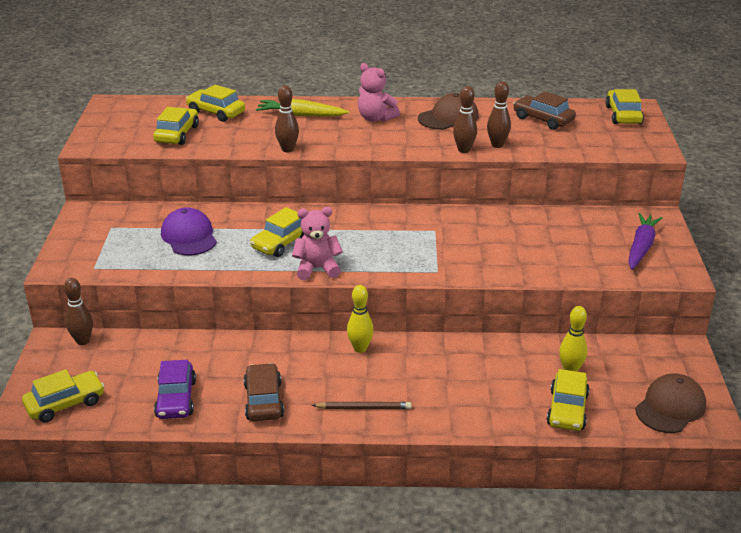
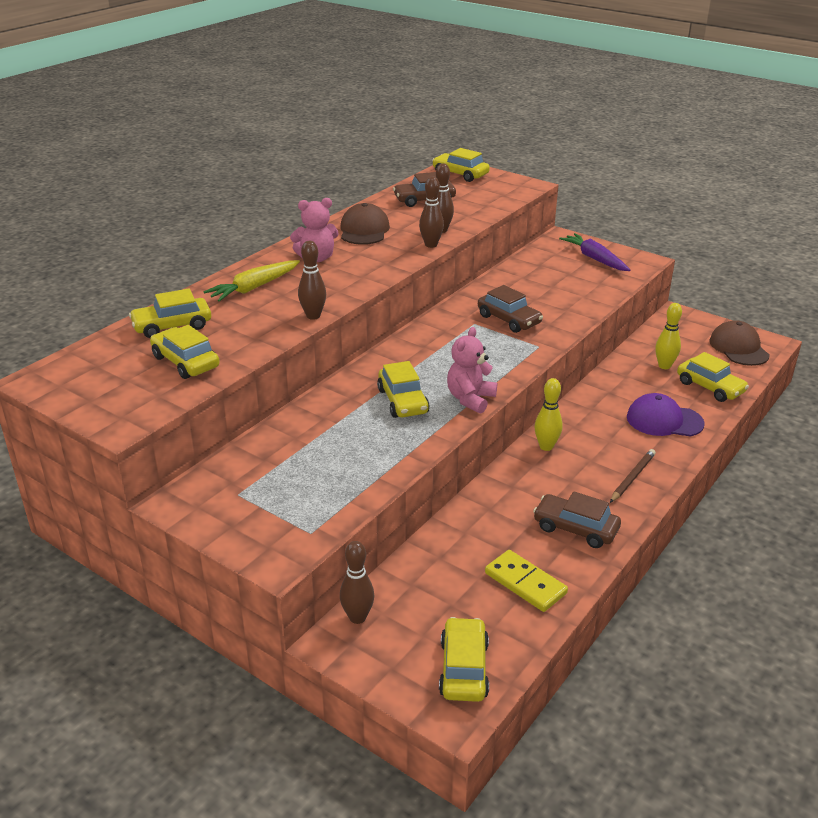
camera: 55 degrees left, 0 degrees up
(176, 399) = (525, 583): purple car -> yellow domino
(189, 236) = (324, 449): purple cap -> purple cap (664, 420)
(462, 243) = (509, 320): none -> brown car

